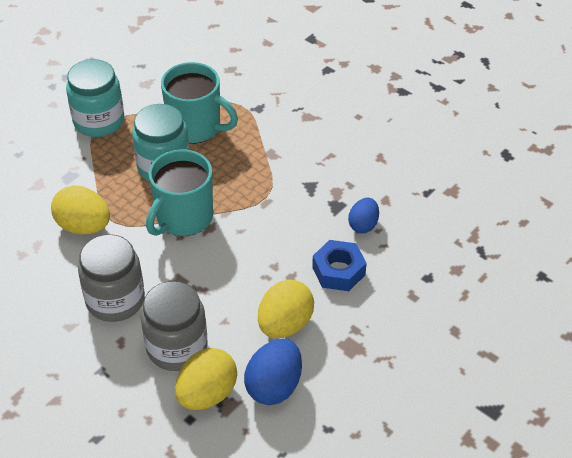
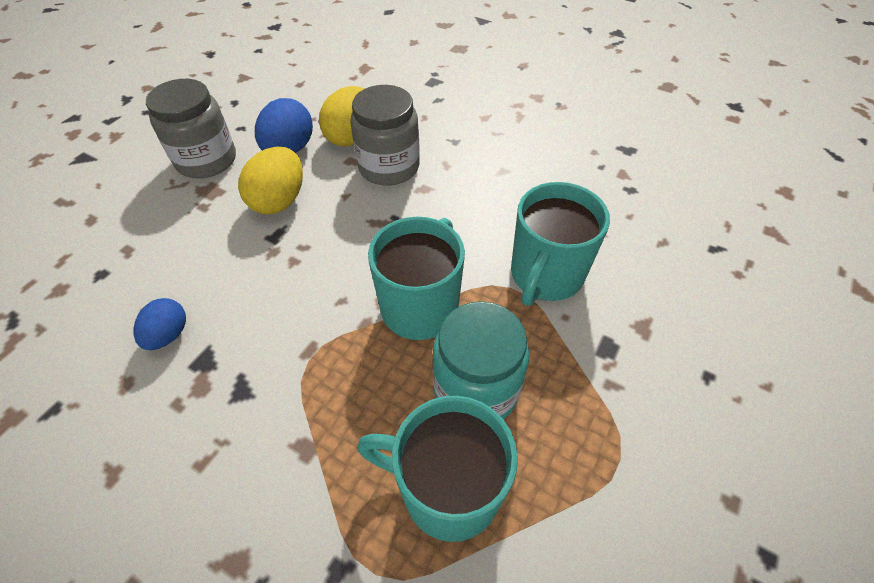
camera: 170 degrees right, 5 degrees up
(84, 226) = (545, 275): yellow egg -> turquoise mug
(99, 121) = (625, 472): turquoise jar -> none
(115, 300) = (467, 199): grey jar -> grey jar (206, 160)
(338, 271) = (213, 265): blue nut -> none

